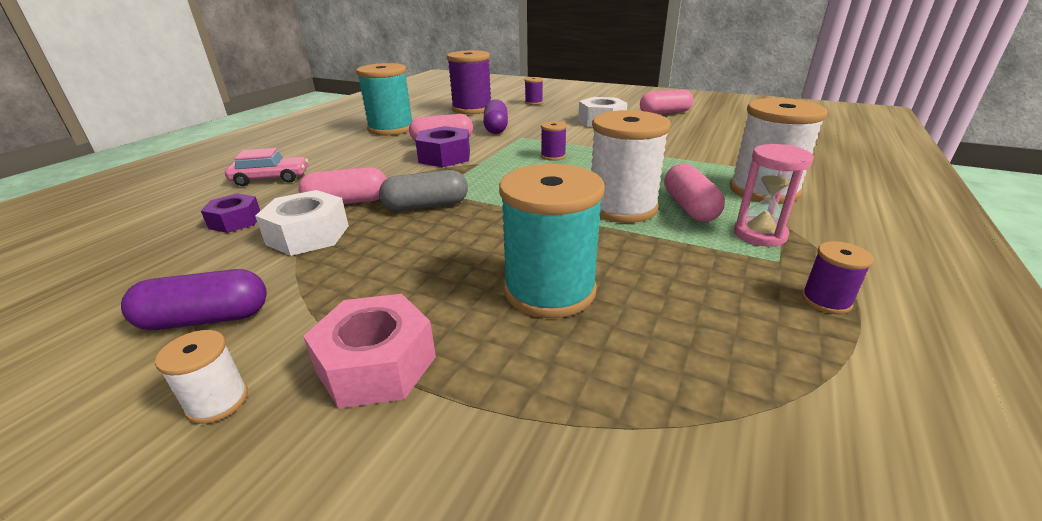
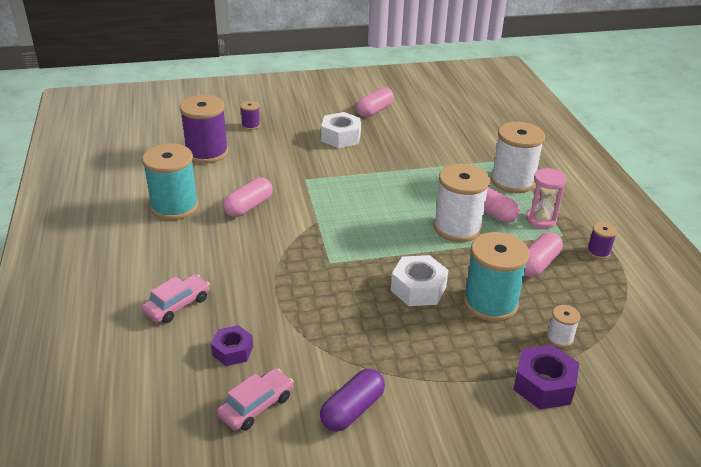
camera: 40 degrees left, 5 degrees up
(156, 269) = (256, 406): none -> pink car
(217, 401) = (434, 432): white spool -> white spool (560, 338)
(308, 235) = (306, 335): white nut -> white nut (418, 288)
(348, 202) = (284, 298): pink capsule -> pink capsule (538, 264)
(376, 364) = (471, 379): pink nut -> none
(426, 206) = (343, 277): grey capsule -> none
(444, 157) = (280, 224): purple nut -> purple nut (543, 385)
(496, 128) = (268, 173): purple capsule -> none
(553, 156) = (358, 193): purple spool -> none

